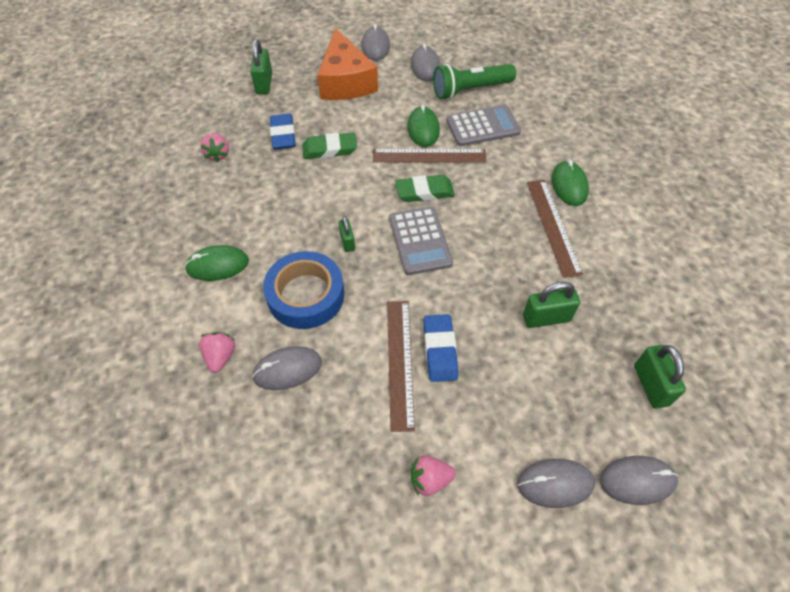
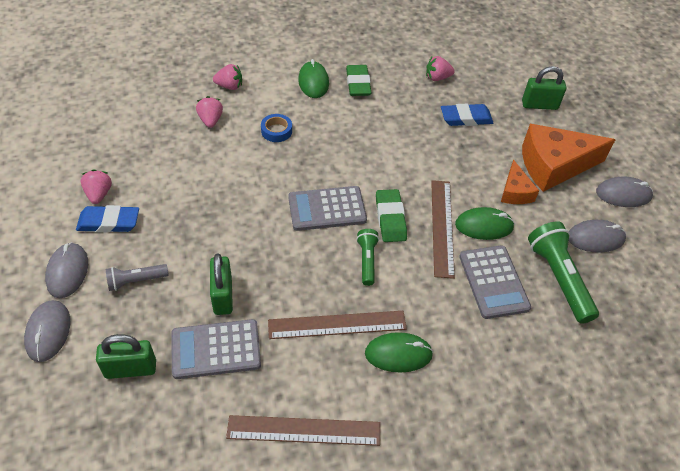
camera: 90 degrees right, 5 degrees down
(287, 369) = (210, 120): grey mouse -> pink strawberry
(306, 295) = (276, 131): blue tape -> blue tape, size x0.49
(329, 149) = (448, 150): green eraser -> green eraser (358, 83)
(347, 242) = (330, 158): green padlock -> none
(380, 107) = (515, 192): none -> orange cheese
(400, 362) = (201, 184): brown ruler -> brown ruler (304, 430)
(440, 350) = (206, 211): blue eraser -> blue eraser (109, 222)
(478, 207) = (367, 260): none -> green flashlight
(549, 404) = (136, 281): none -> grey flashlight
(606, 315) = (216, 349): none -> grey calculator

